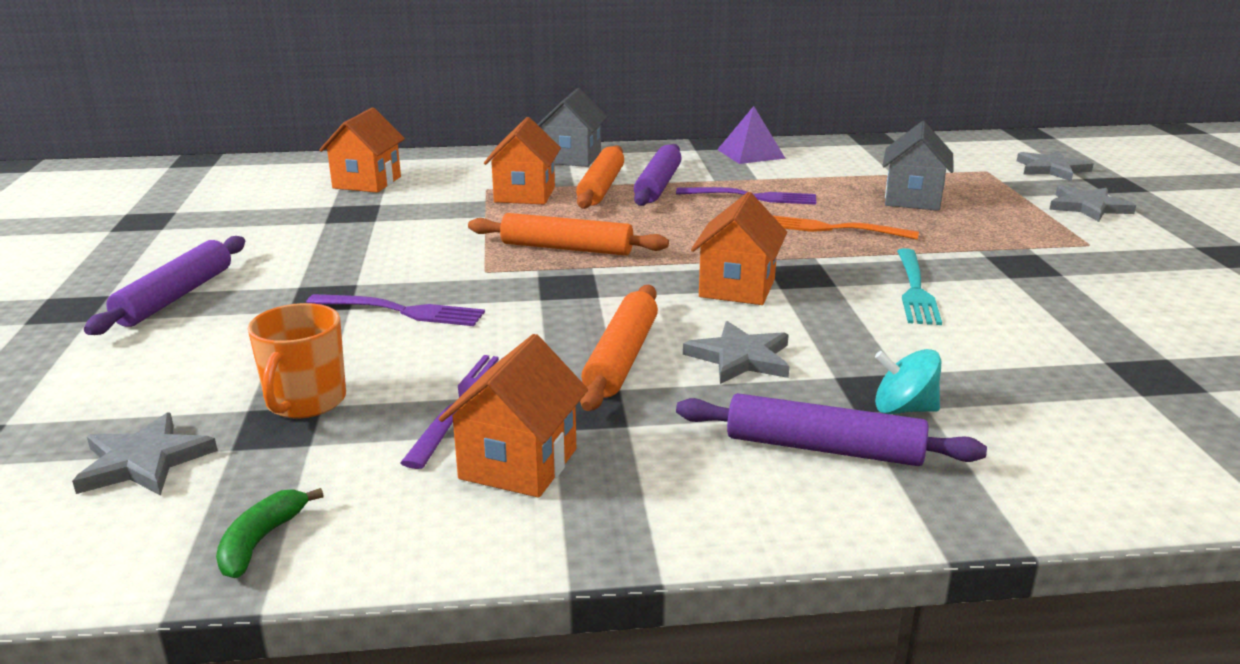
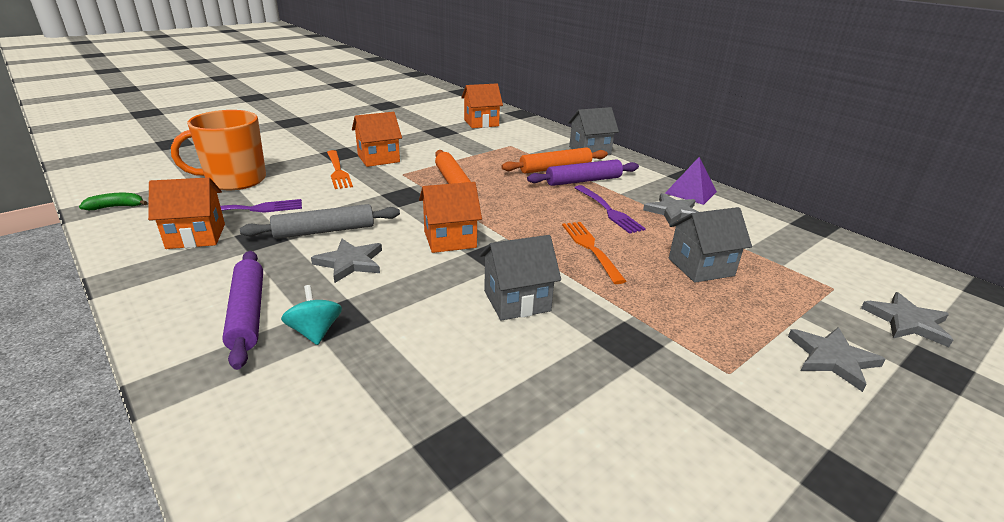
camera: 55 degrees right, 5 degrees up
(144, 461) = (172, 171): grey star -> grey star (673, 212)
(175, 296) = (316, 132): purple rolling pin -> none
(305, 401) = (235, 180): orange mug -> orange mug, size x1.53
(401, 311) = (338, 171): purple fork -> orange fork
(525, 194) = (515, 155): orange house -> orange house (378, 158)
(621, 358) = (324, 231): orange rolling pin -> grey rolling pin
(915, 289) = (516, 301): turquoise fork -> grey house

